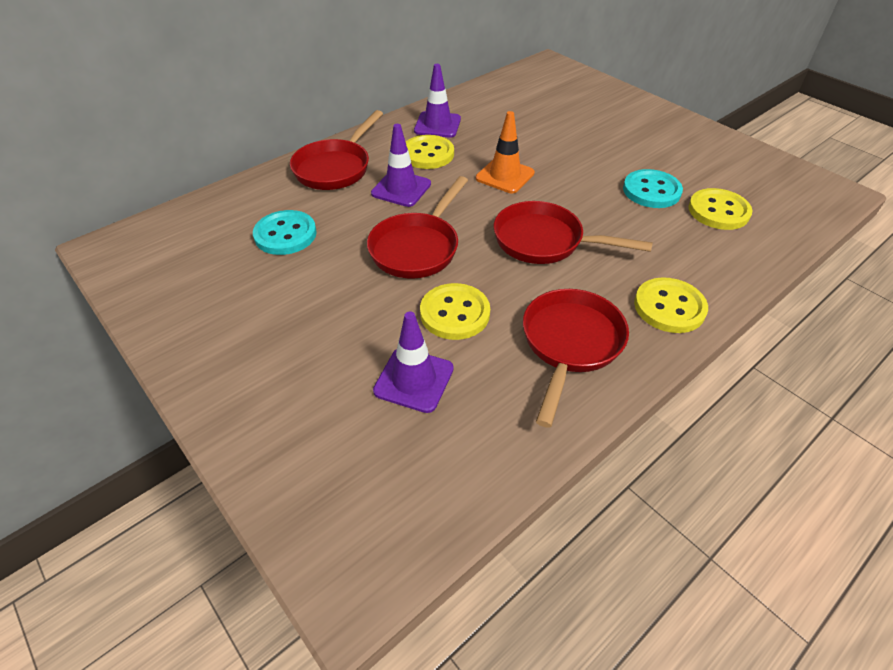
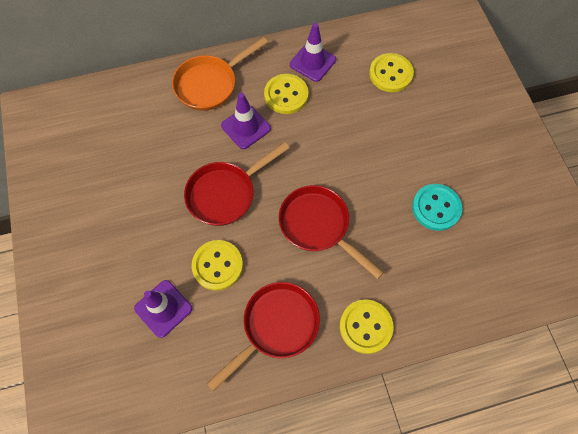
camera: 25 degrees right, 20 degrees up
(285, 234) = (144, 143): turquoise button -> none
(335, 168) = (210, 84): red pan -> orange pan
(505, 176) = (331, 144): orange traffic cone -> none
(718, 211) = (474, 252): yellow button -> yellow button (390, 74)

